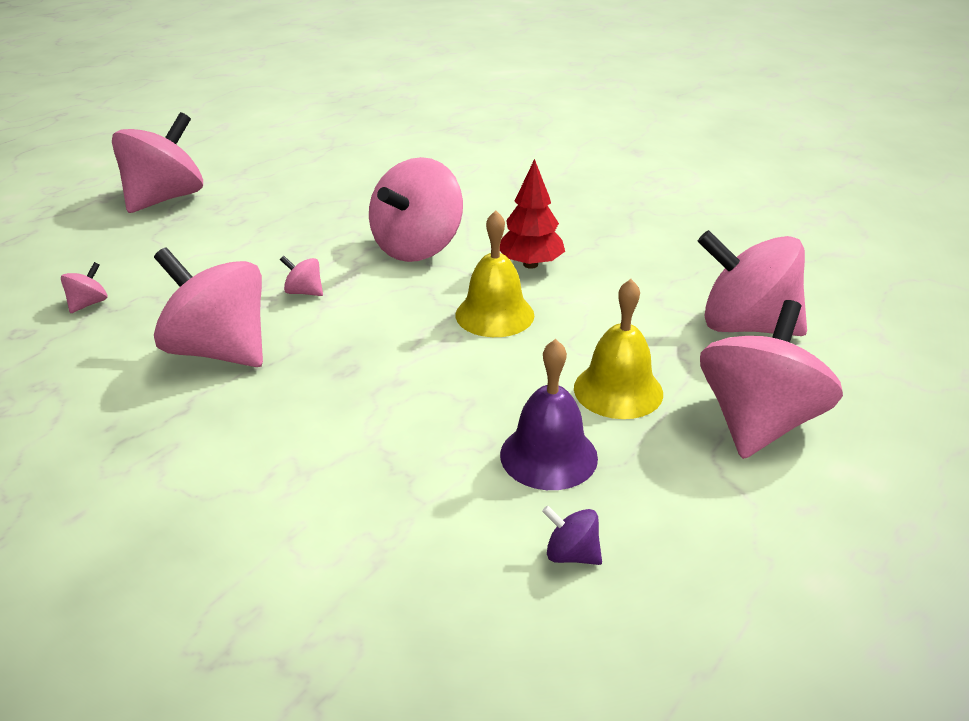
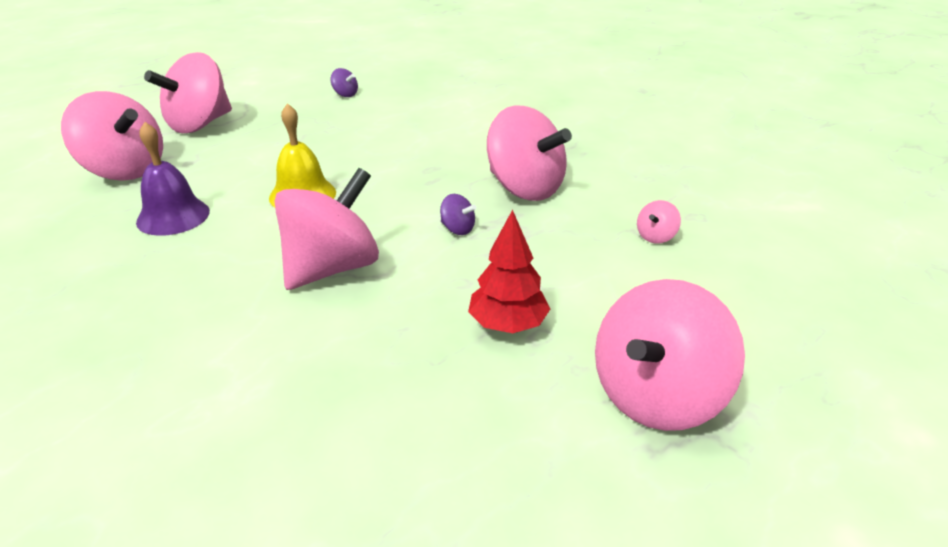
camera: 170 degrees left, 0 degrees up
(304, 292) = (457, 229): pink spinning top -> purple spinning top
(530, 264) = (233, 236): red tree -> red tree (507, 325)
(548, 455) = (328, 122): purple bell -> purple bell (173, 216)
(618, 390) = (260, 144): yellow bell -> none

